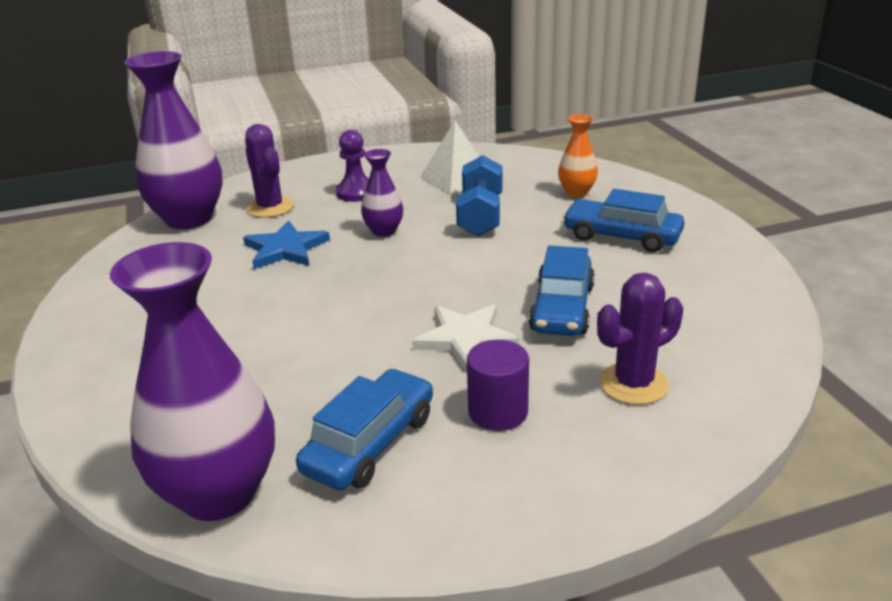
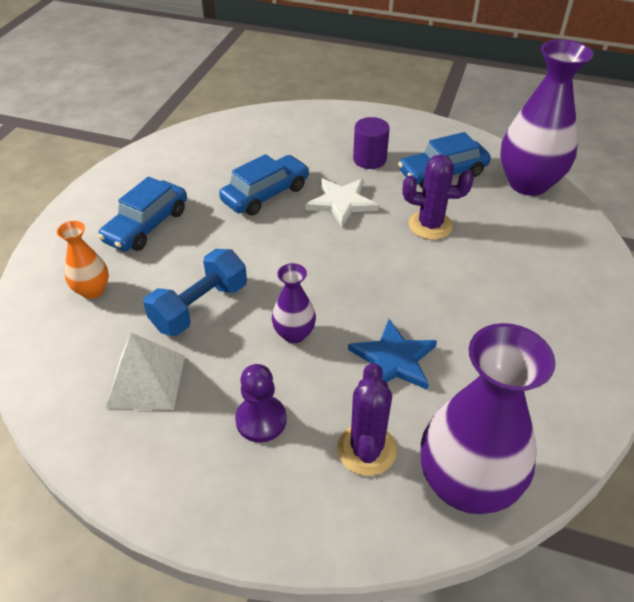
camera: 145 degrees left, 15 degrees up
(622, 236) = (146, 225): blue car -> blue car turned 60 degrees clockwise
(633, 384) = (293, 142): purple cactus -> purple cactus (430, 225)

